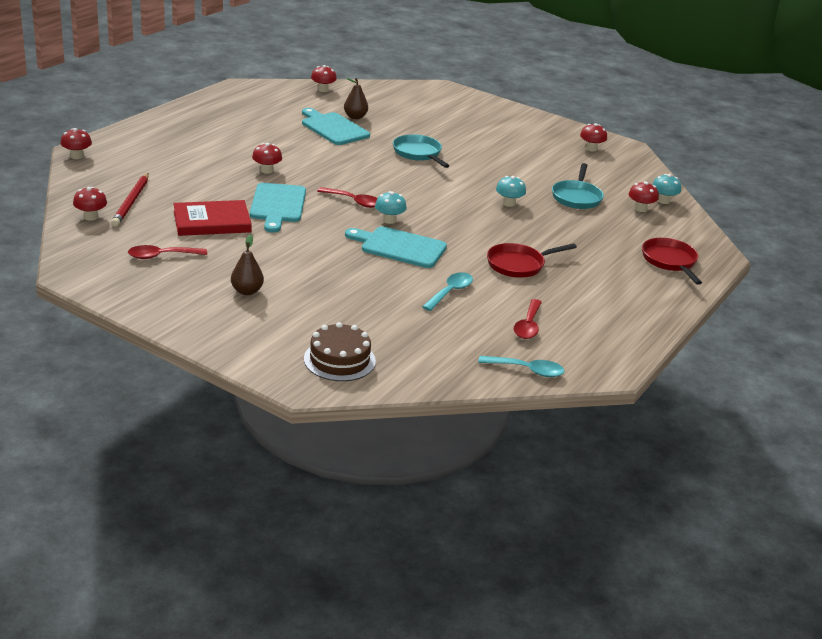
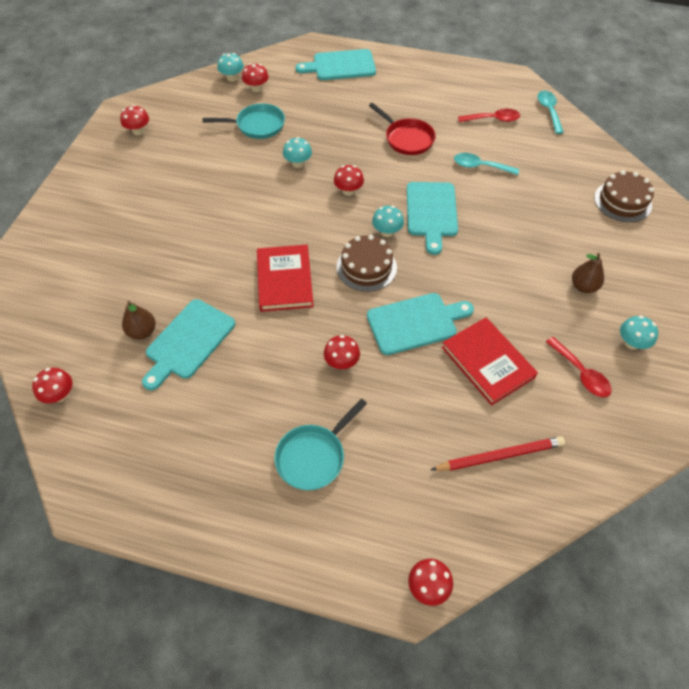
camera: 105 degrees left, 25 degrees up
(91, 217) = (559, 477): red mushroom -> red mushroom (348, 191)
(165, 291) = (631, 343): none -> turquoise mushroom
(354, 201) = (366, 267): red spoon -> brown cake
(365, 168) = (284, 280): none -> red book
(418, 153) = (220, 249): turquoise pan -> turquoise pan (313, 456)
(670, 261) = (341, 66): red pan -> turquoise cutting board

